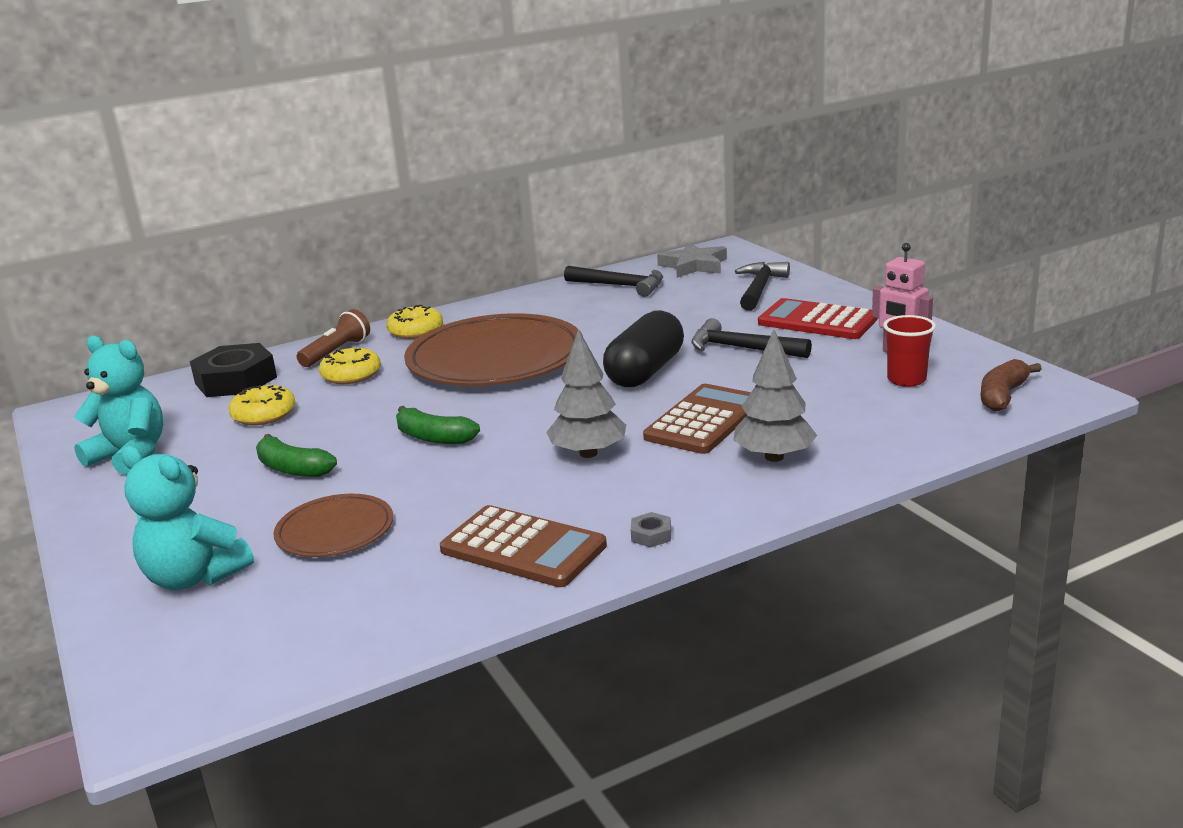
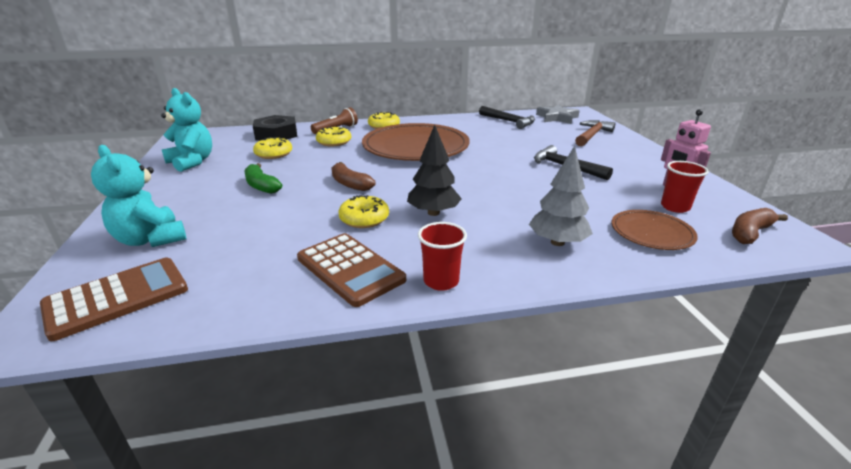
camera: 15 degrees right, 5 degrees up
(335, 530) = (250, 228): brown plate -> brown plate (651, 233)
(433, 437) = (350, 184): green banana -> brown banana
(494, 482) = (364, 219): none -> yellow donut
(588, 453) = (433, 212): grey tree -> black tree
(645, 371) = (498, 169): black capsule -> none
(651, 535) = (441, 281): grey nut -> red cup
(704, 420) = (520, 207): brown calculator -> brown calculator (117, 297)
(759, 289) = (592, 135): black hammer -> brown hammer
(817, 321) = (622, 159): red calculator -> none

